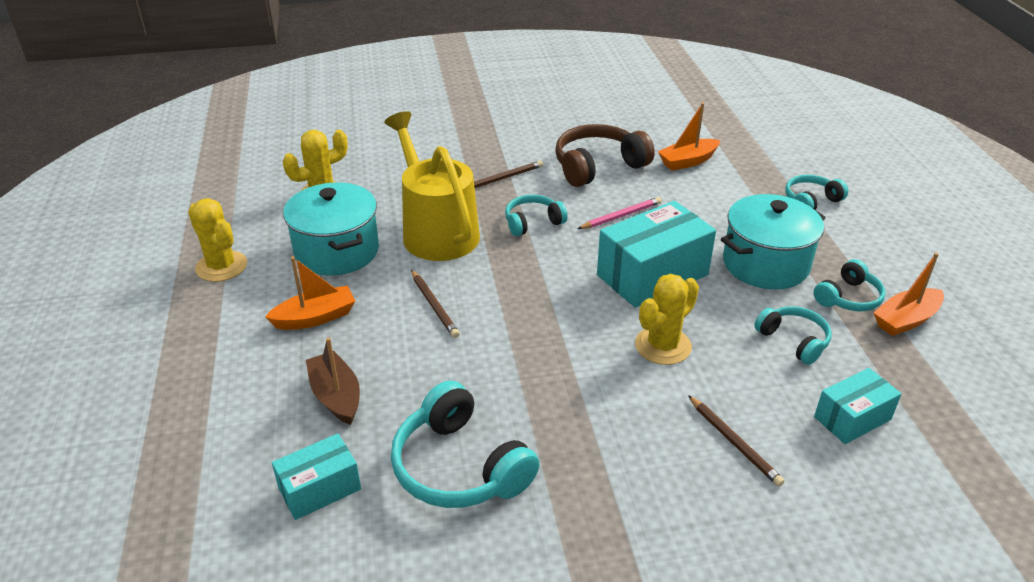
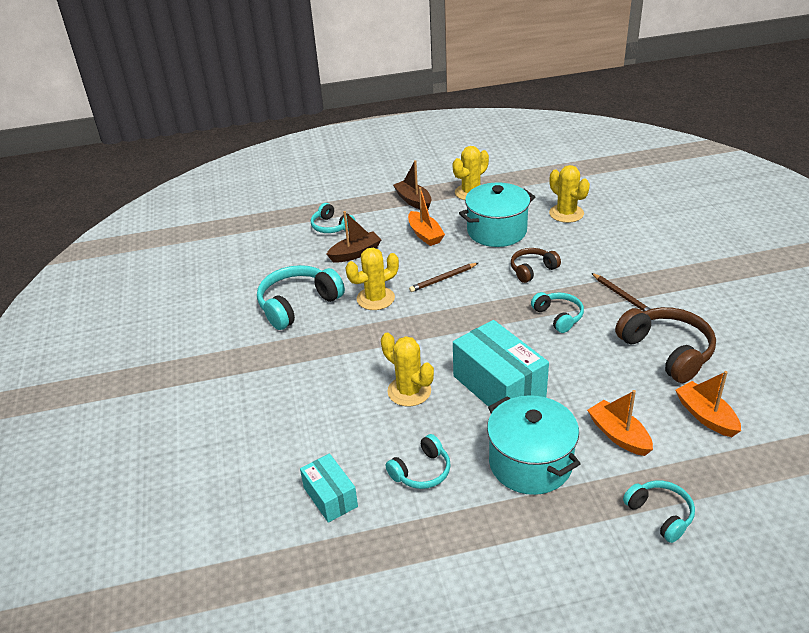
camera: 90 degrees right, 0 degrees up
(210, 326) = (413, 201): none -> brown boat
(320, 489) = (287, 259): turquoise box -> none
(436, 231) = (532, 270): yellow watering can -> brown headphones
(464, 374) = (375, 298): none -> yellow cactus
(621, 216) = (584, 367): pink pencil -> none
(734, 442) = (309, 425): brown pencil -> none
(848, 298) = (488, 520): turquoise headphones -> turquoise headphones (331, 226)
(906, 320) = (459, 561): orange boat -> orange boat (618, 435)

